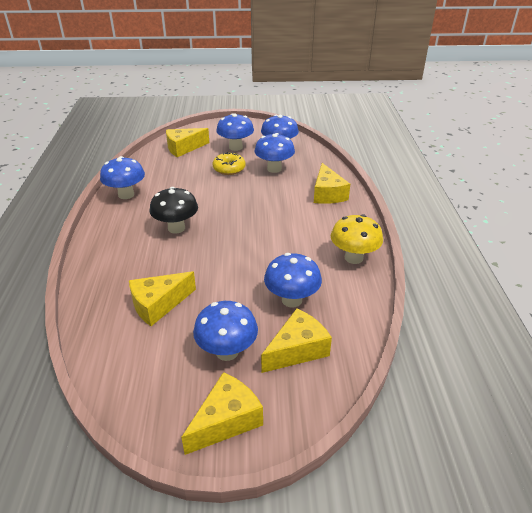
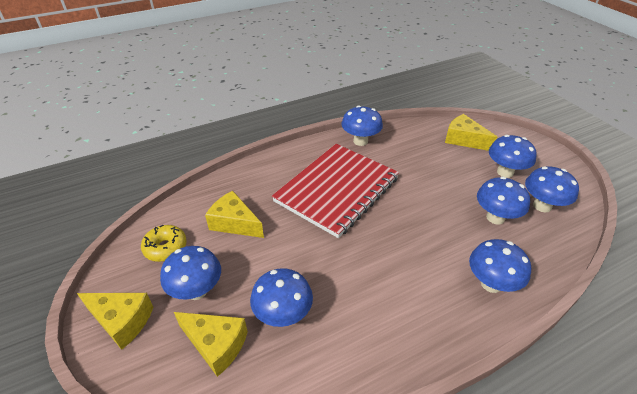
camera: 65 degrees right, 5 degrees up
(176, 228) = (337, 190): black mushroom -> red notebook
(229, 169) = (460, 184): yellow donut -> yellow donut (165, 248)
(327, 194) = (491, 284): yellow cheese -> blue mushroom
(353, 258) = (384, 351): yellow mushroom -> none

